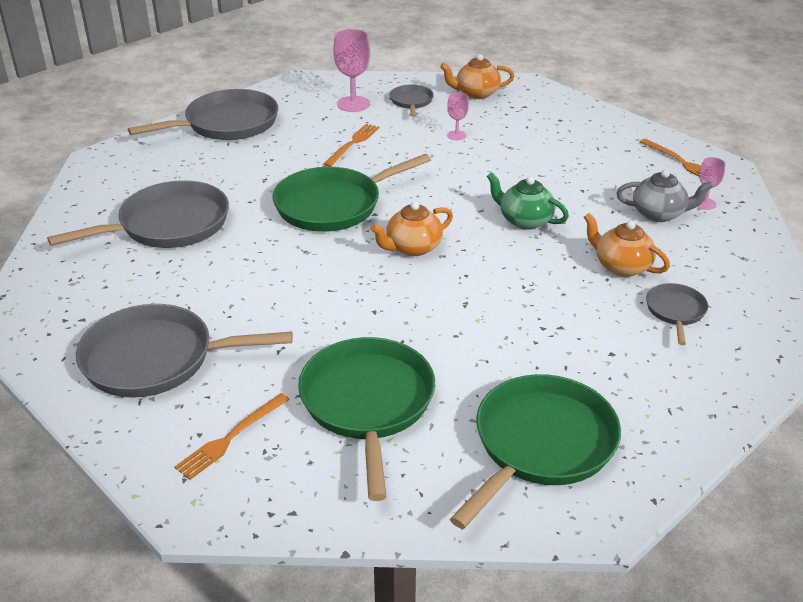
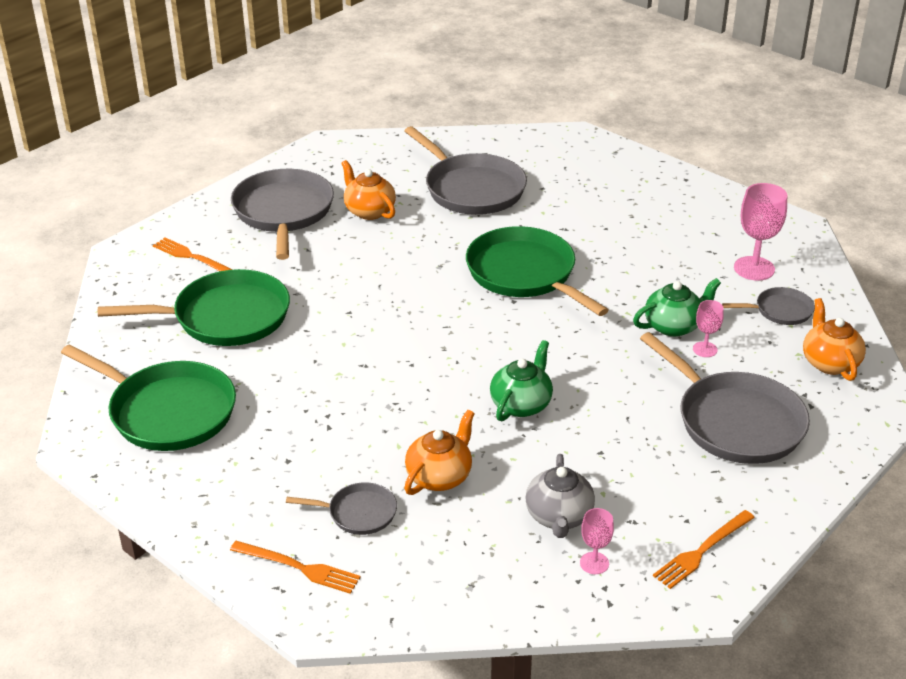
camera: 85 degrees right, 0 degrees up
(227, 123) = (672, 193): grey pan -> grey pan (735, 422)
(352, 144) = (656, 276): orange fork -> orange fork (299, 567)
(412, 247) = (455, 328): orange teapot -> orange teapot (369, 211)
(424, 144) = (673, 326): none -> green teapot

